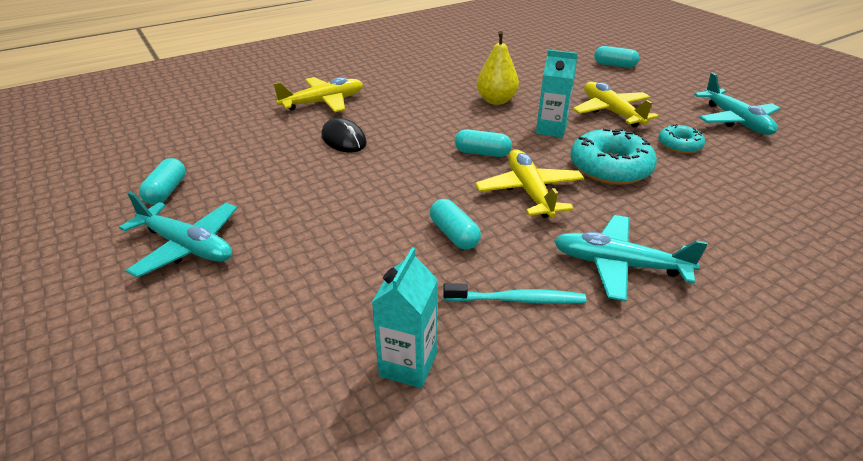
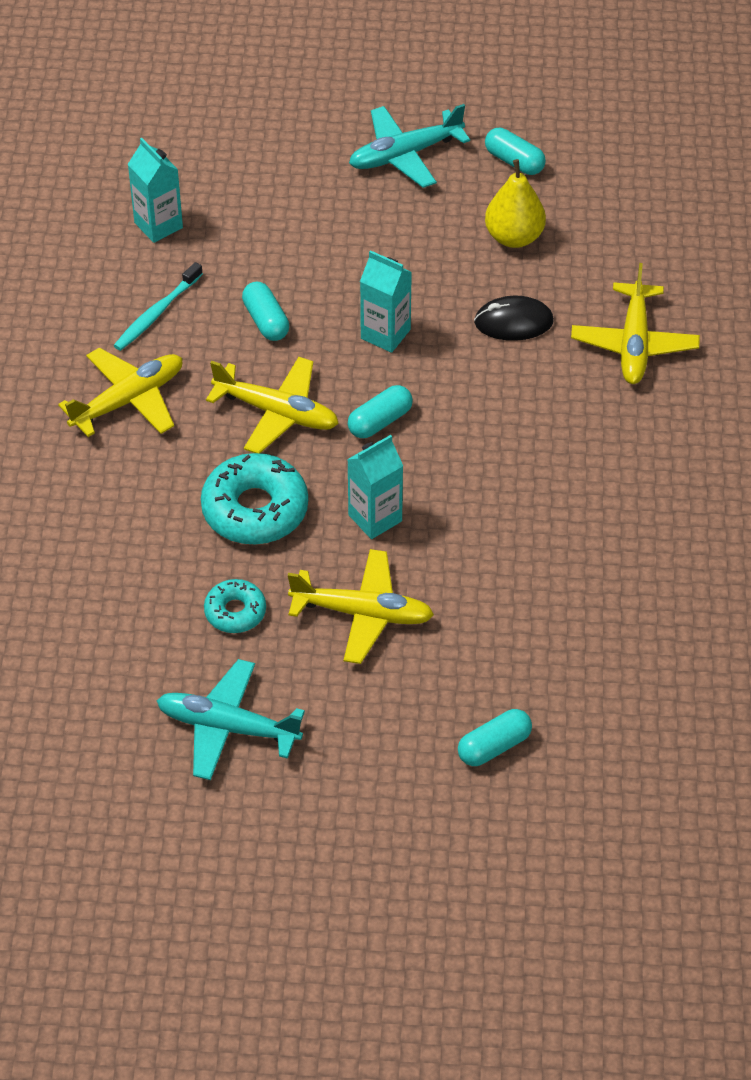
camera: 125 degrees right, 15 degrees up
(406, 178) = (385, 334): none -> turquoise carton
(454, 234) = (266, 321): turquoise capsule -> turquoise capsule turned 60 degrees clockwise
(496, 100) = (496, 516): yellow pear -> yellow pear (514, 237)
(618, 265) = (129, 400): turquoise plane -> yellow plane

